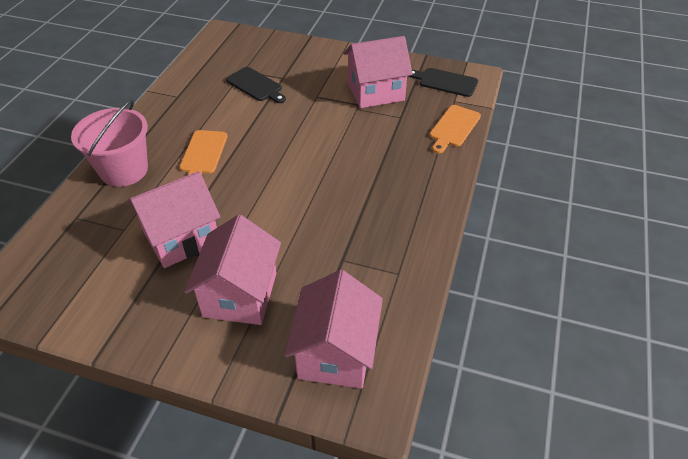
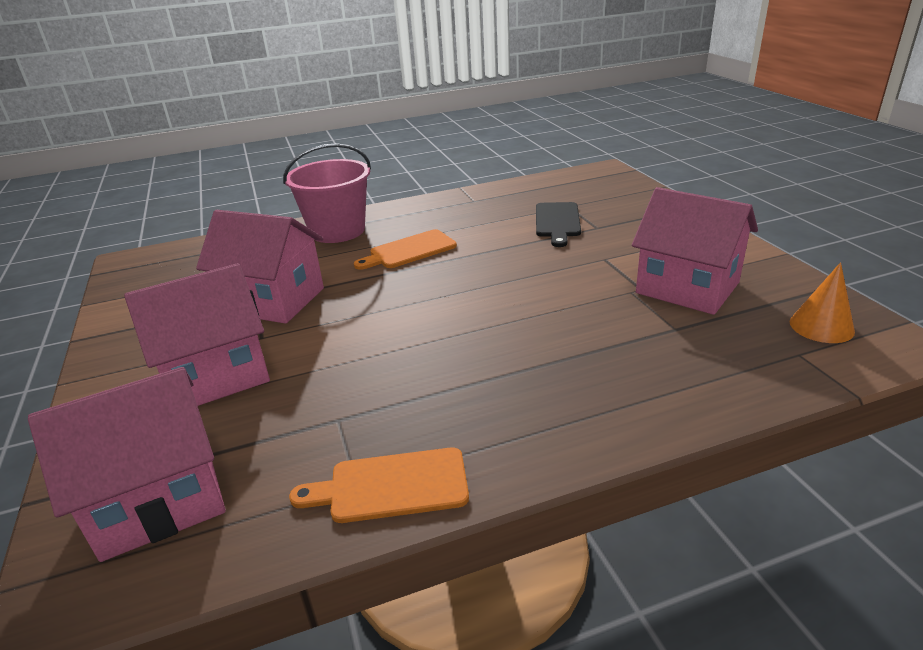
camera: 55 degrees right, 15 degrees down
(445, 82) = (821, 326): black cutting board -> orange cone
(454, 128) = (739, 383): orange cutting board -> orange cutting board (391, 486)

